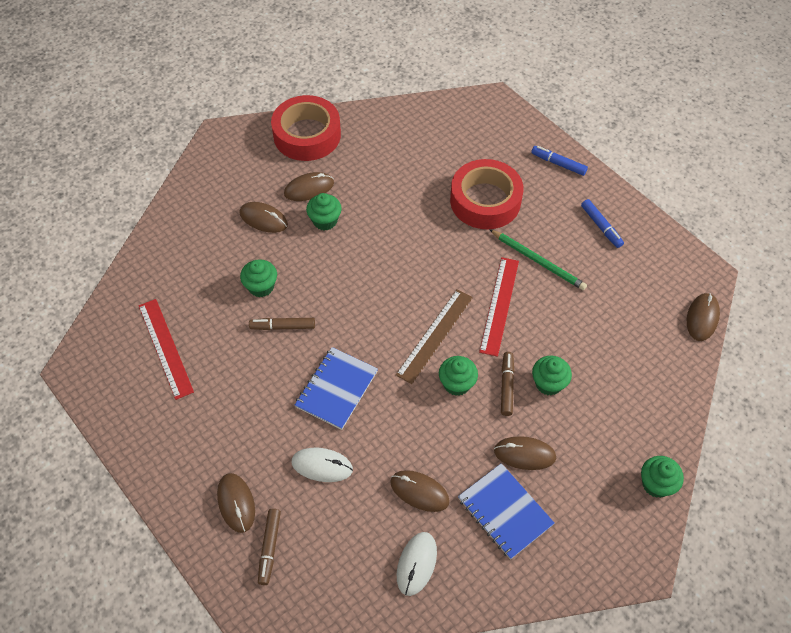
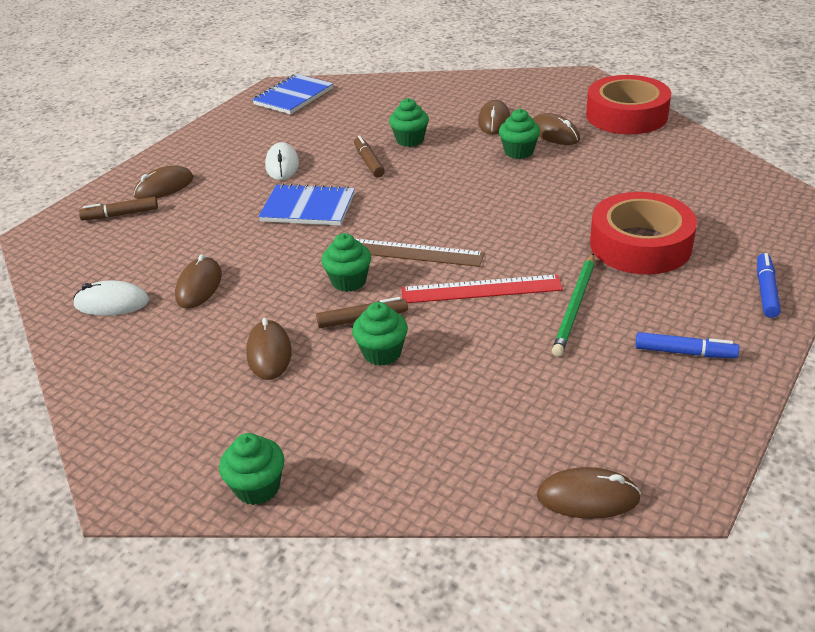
camera: 75 degrees right, 20 degrees down
(165, 348) = (315, 115): red ruler -> none
(322, 466) = (215, 221): white mouse -> white mouse (282, 165)
(505, 512) = (186, 353): blue notebook -> blue notebook (293, 96)
(601, 226) = (684, 352): blue marker -> blue marker turned 120 degrees counterclockwise

